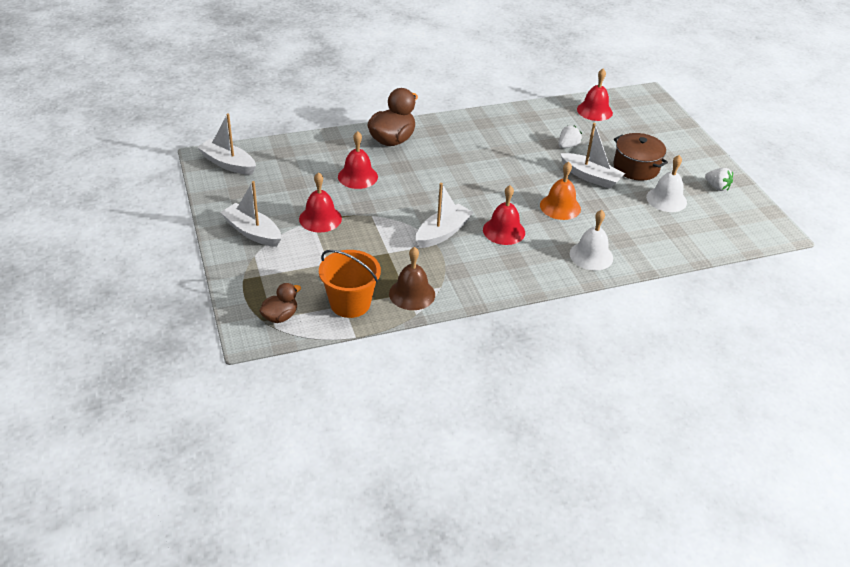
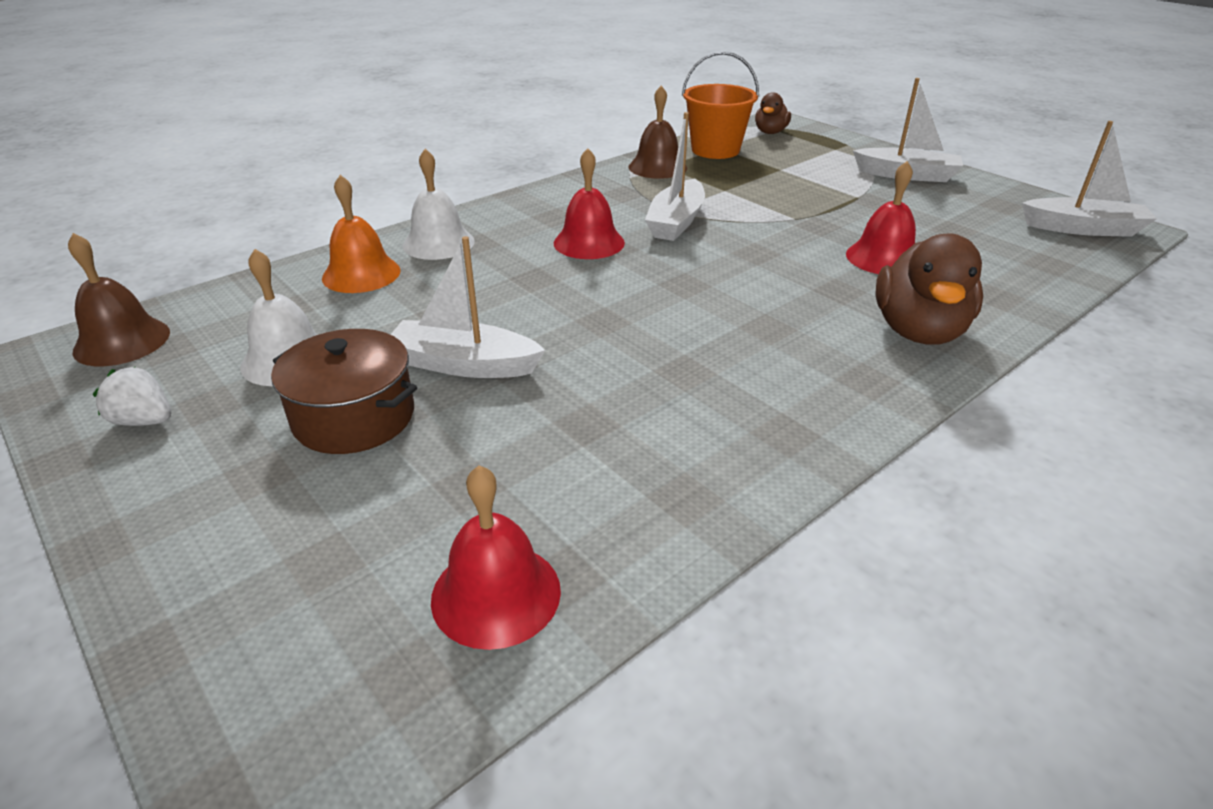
camera: 160 degrees right, 5 degrees down
(320, 218) = (853, 202): red bell -> none
(560, 207) = (511, 295): orange bell -> orange bell (361, 274)
(568, 146) = (540, 428): white strawberry -> none
(747, 230) = (122, 341): none -> brown bell

